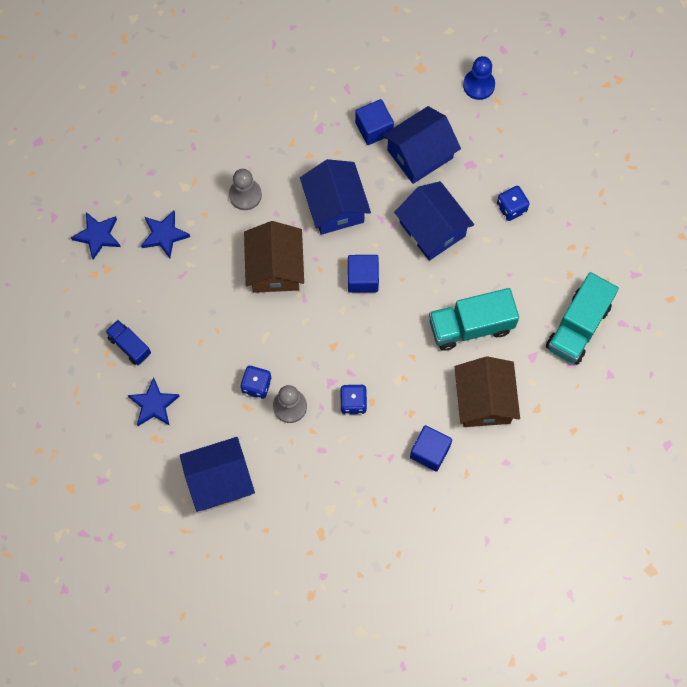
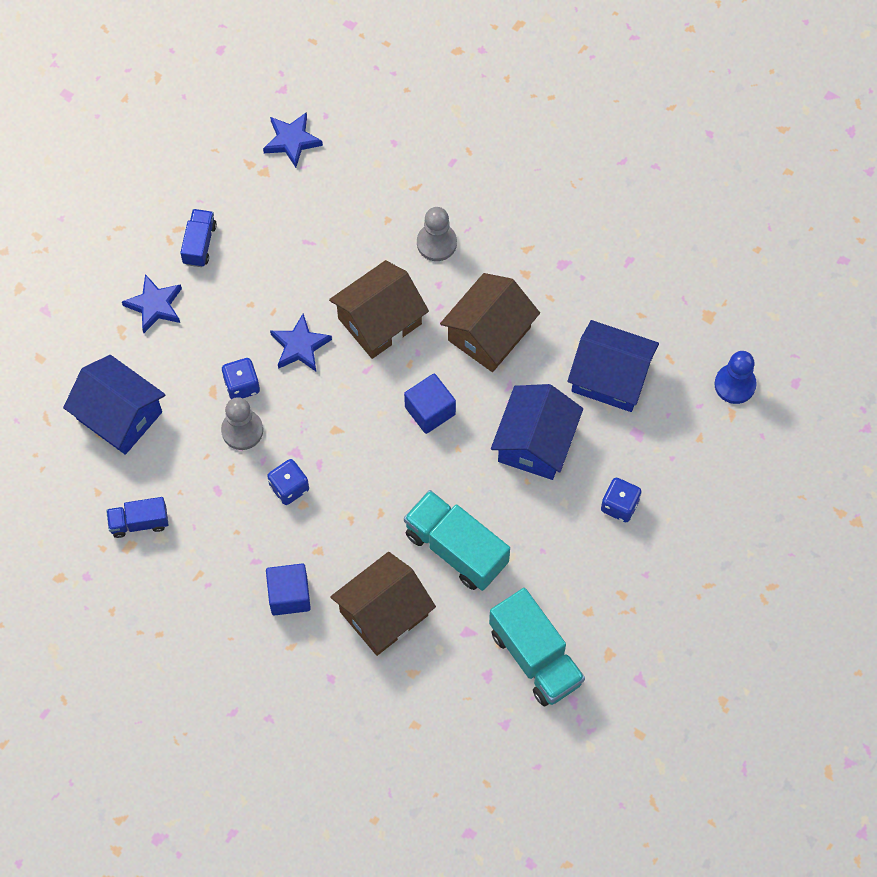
camera: 55 degrees right, 5 degrees down
(164, 235) = (337, 198): blue star -> blue star (300, 346)
(308, 516) = (139, 522): none -> blue truck
(335, 206) = (489, 334): blue house -> brown house
(374, 128) = (604, 315): blue cube -> none
(578, 327) = (535, 657): turquoise truck -> turquoise truck turned 120 degrees counterclockwise

